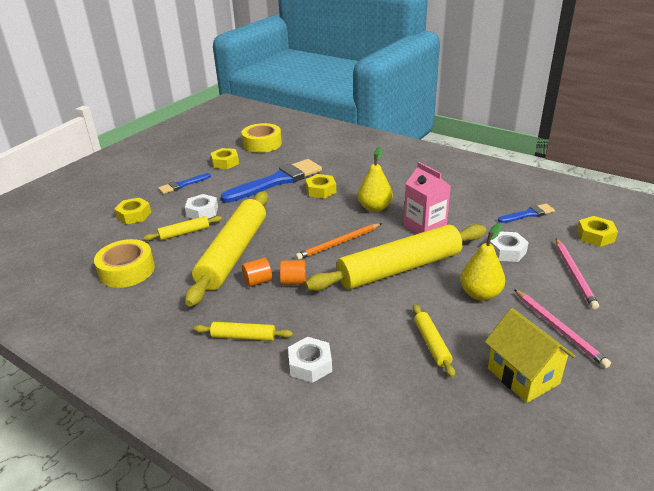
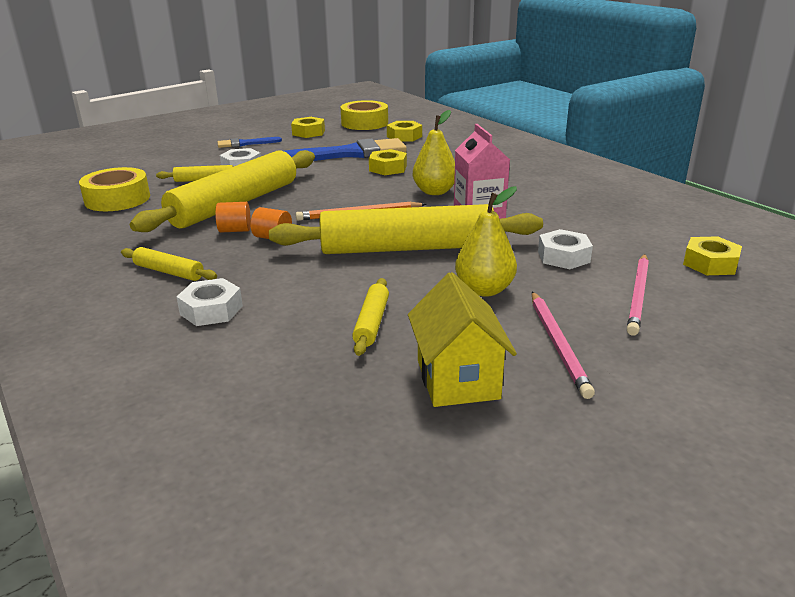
camera: 20 degrees right, 5 degrees down
(134, 215) = (172, 159): yellow nut -> yellow nut (404, 137)
(528, 214) = (631, 227): blue brush -> none

